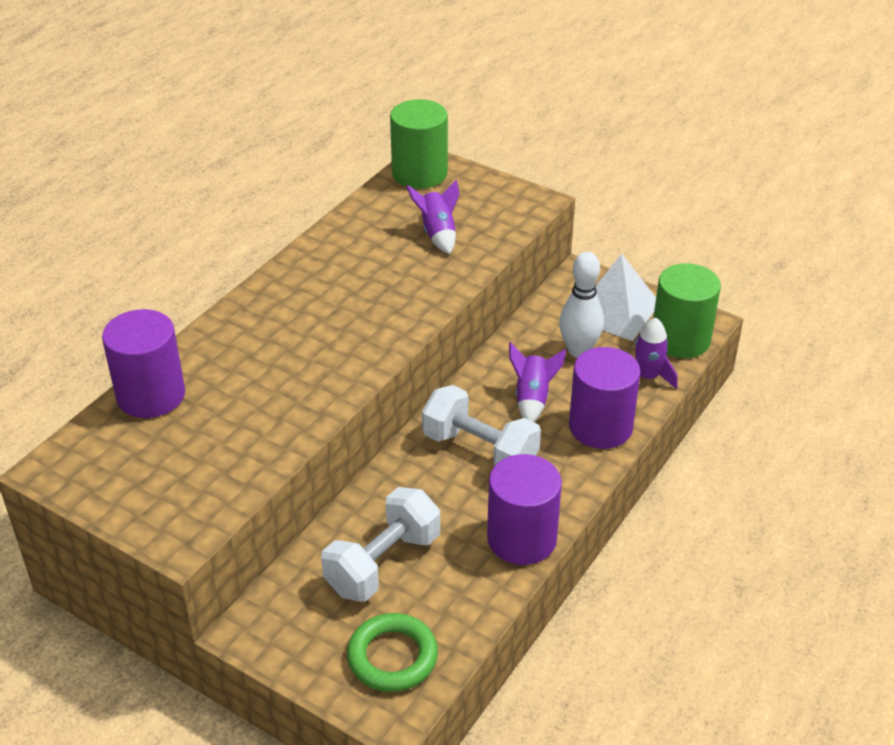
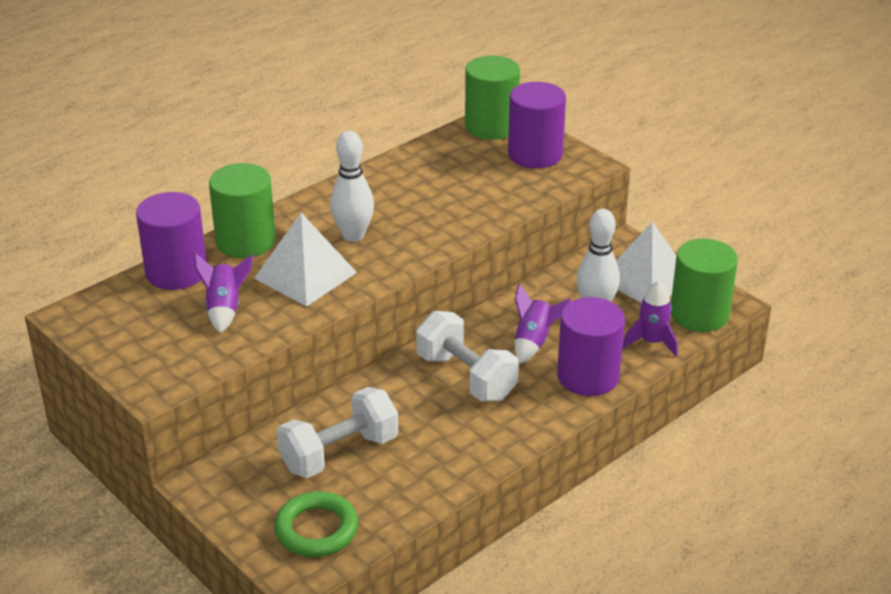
camera: 15 degrees right, 5 degrees down
(213, 346) = (246, 241): none -> green cylinder
(293, 374) = (305, 275): none -> white pyramid
(326, 319) = (353, 235): none -> white bowling pin
(437, 233) = (485, 179): purple rocket -> purple rocket (224, 309)
(522, 539) = (473, 456): purple cylinder -> purple cylinder (535, 154)

